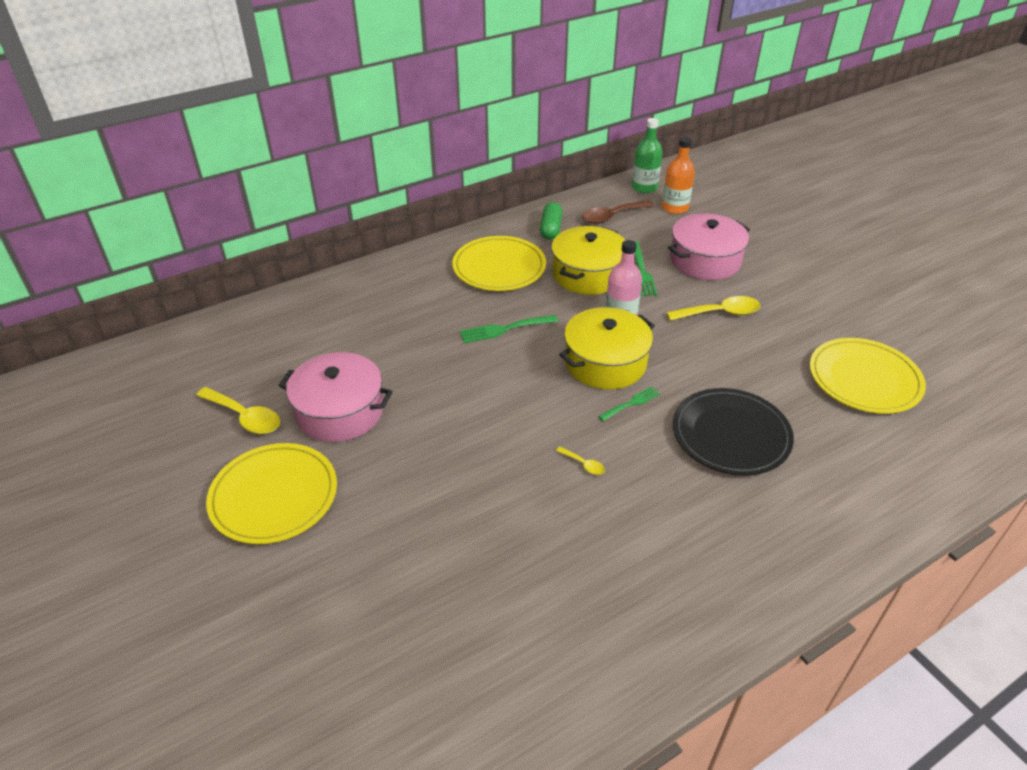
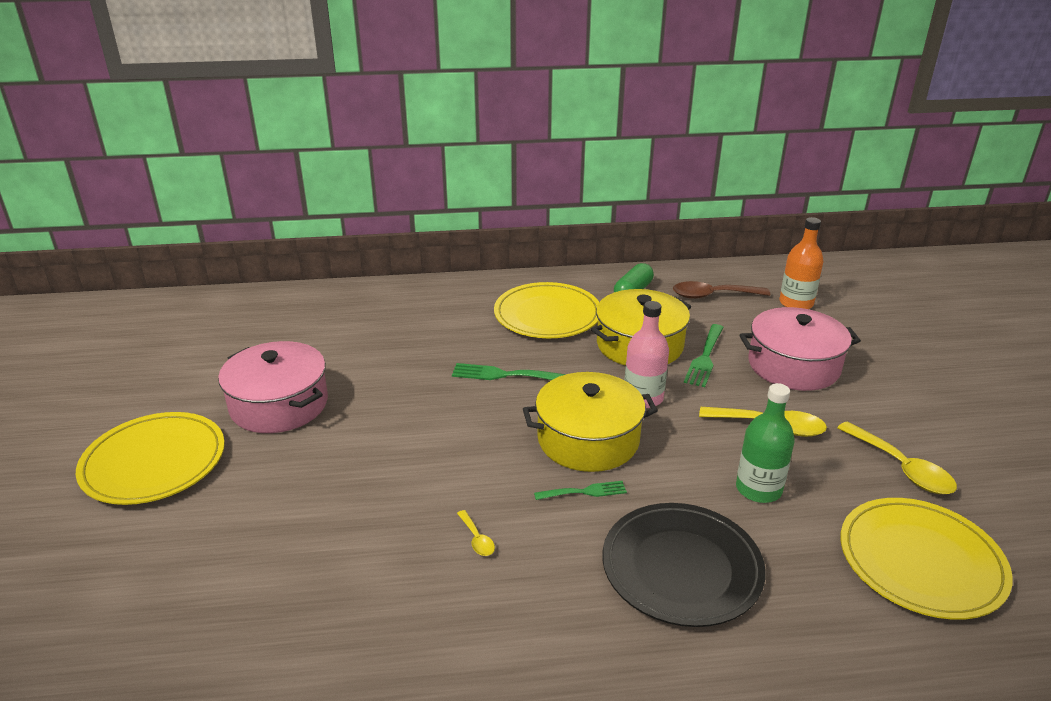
camera: 25 degrees right, 10 degrees down
(245, 417) = (194, 383): yellow spoon -> yellow spoon (901, 468)
(644, 187) = (774, 275): green bottle -> green bottle (758, 489)

